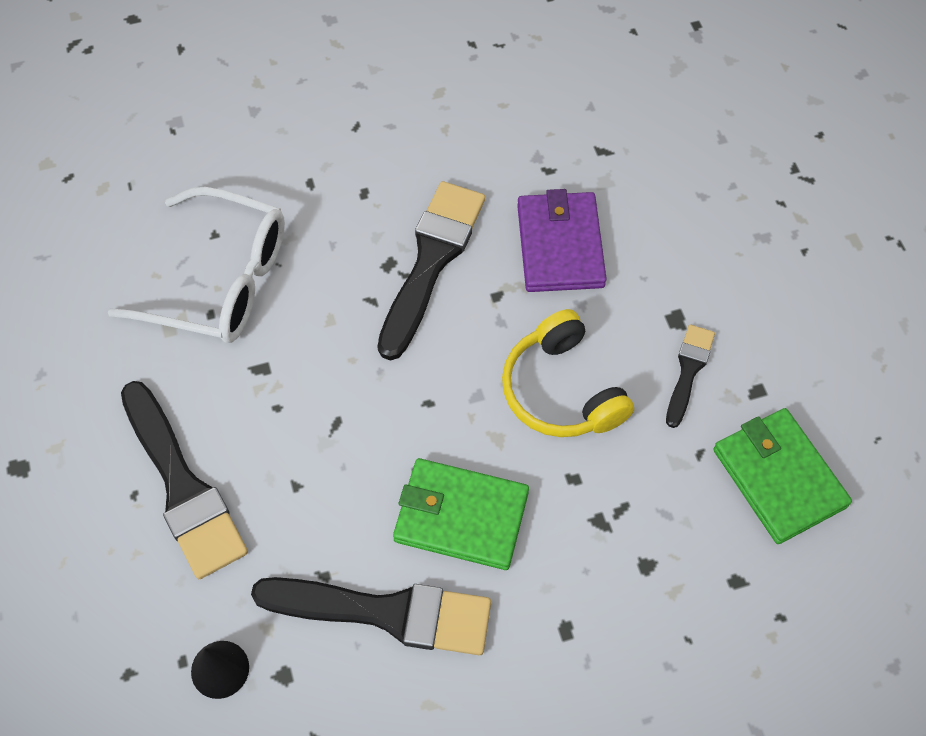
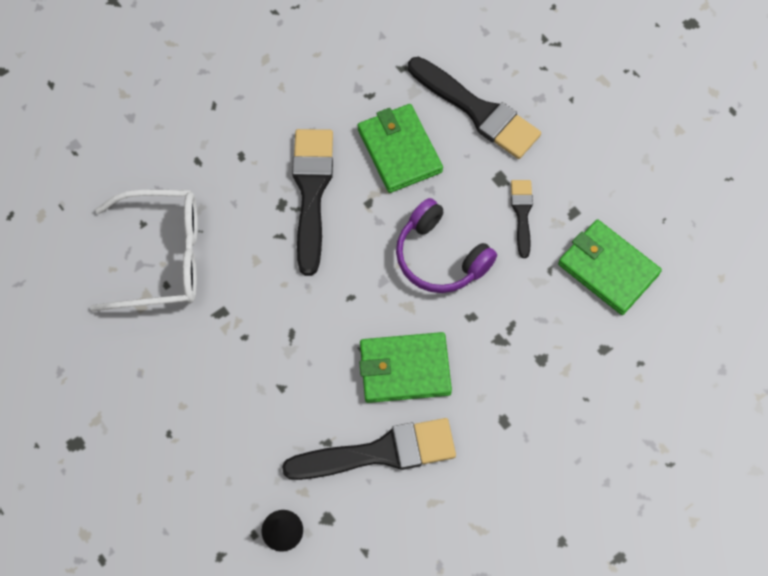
camera: 20 degrees left, 5 degrees up
(183, 487) = (201, 416): black brush -> black brush (477, 111)
(560, 245) = (399, 150): purple wallet -> green wallet
(561, 390) = (440, 257): yellow headphones -> purple headphones

